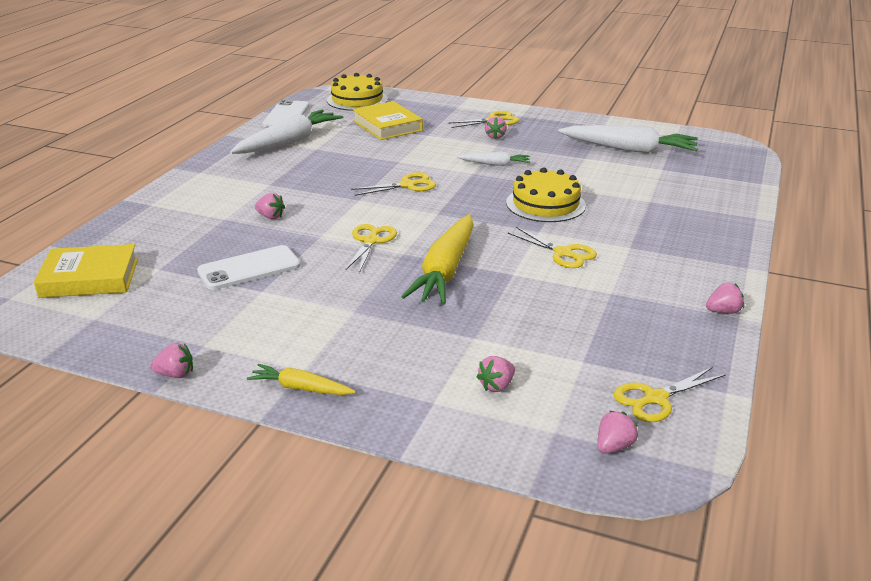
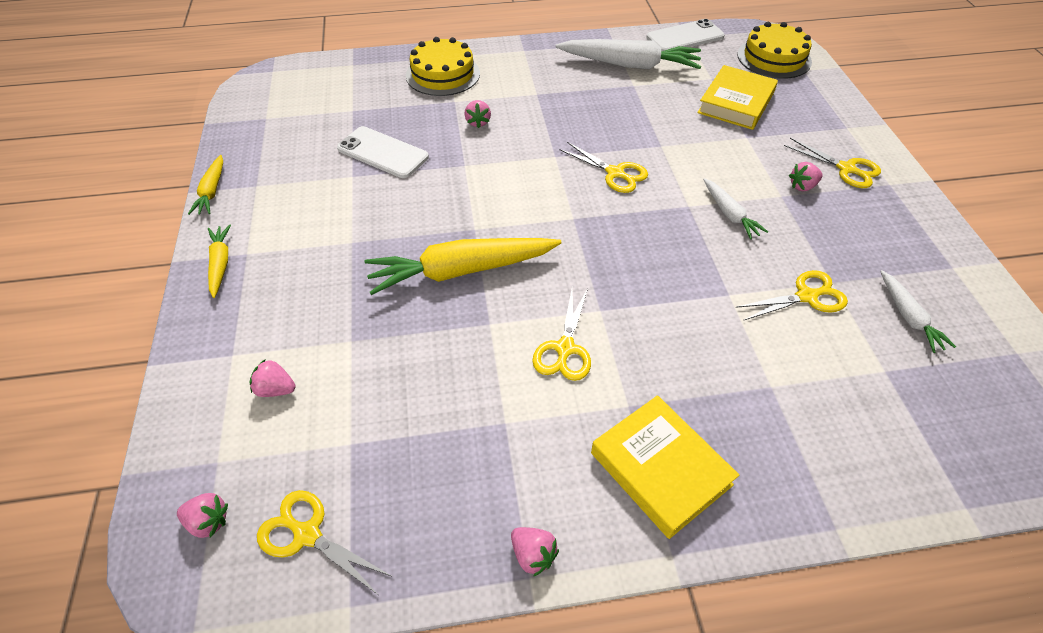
camera: 60 degrees right, 20 degrees up
(89, 278) = (318, 87): yellow book -> yellow book (660, 469)
(175, 374) = (212, 191): pink strawberry -> yellow carrot
(370, 241) = (481, 198): yellow scissors -> yellow scissors (806, 296)
(545, 204) = (670, 291): yellow cake -> yellow cake (443, 74)
(629, 149) = (908, 317): white carrot -> white carrot, size x0.51

